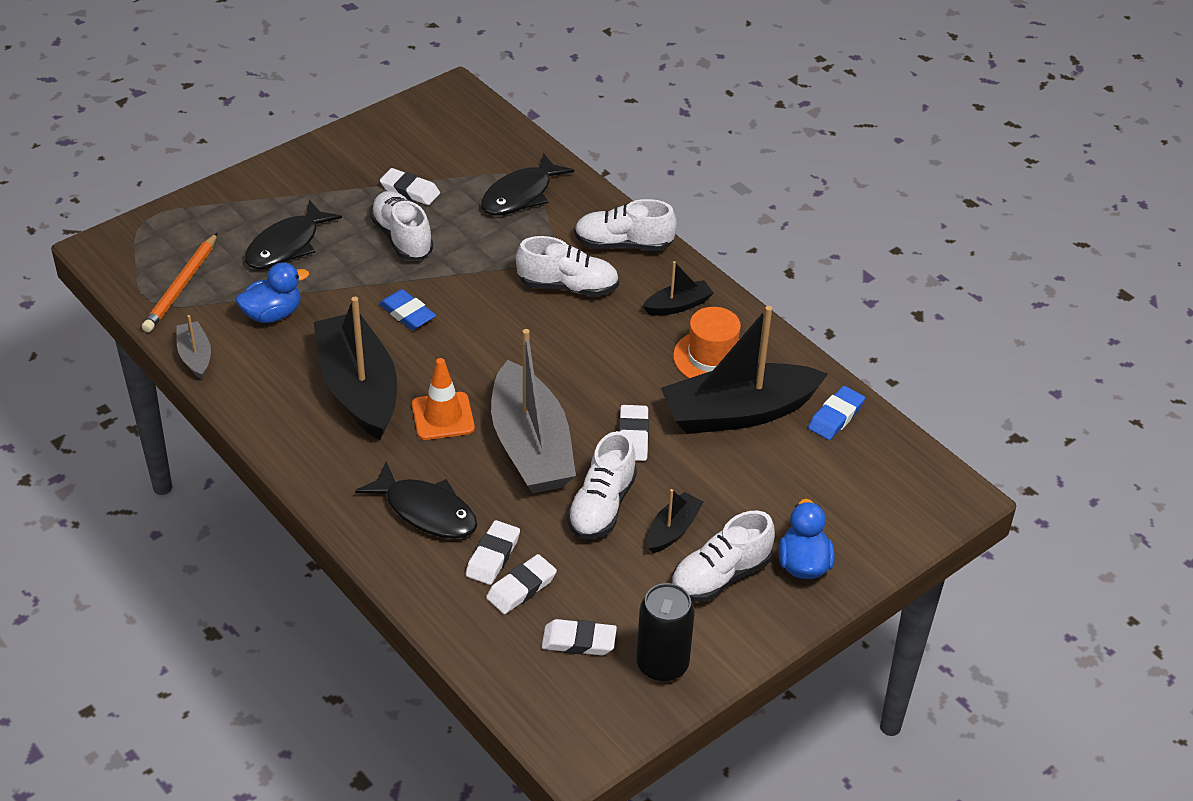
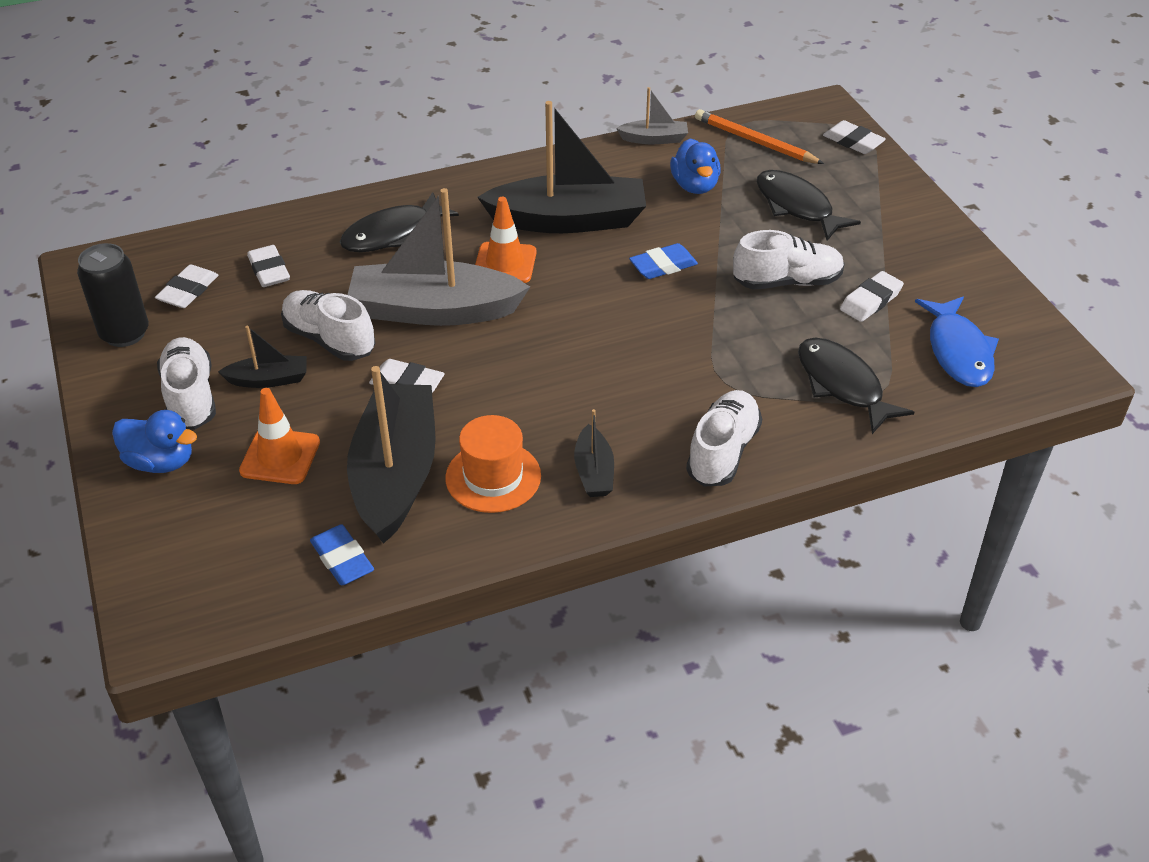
camera: 110 degrees right, 0 degrees up
(455, 143) = (958, 351): none -> blue fish
(493, 556) = (315, 261): white eraser -> white eraser (853, 142)
(568, 286) = (662, 388): white shoe -> none
(672, 530) = (268, 379): black boat -> black boat turned 60 degrees counterclockwise
(757, 489) = (280, 456): none -> orange traffic cone

